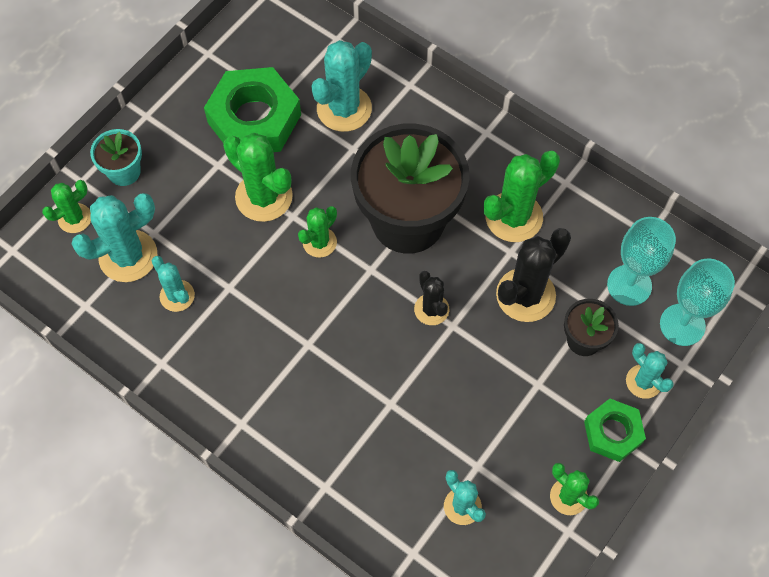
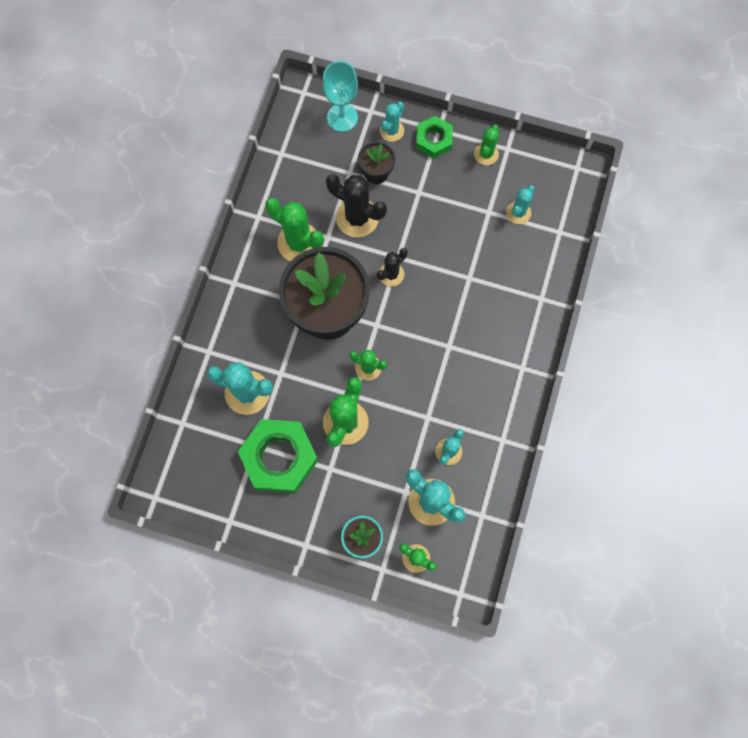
camera: 110 degrees left, 10 degrees up
(629, 285) = (325, 156): turquoise goblet -> none

